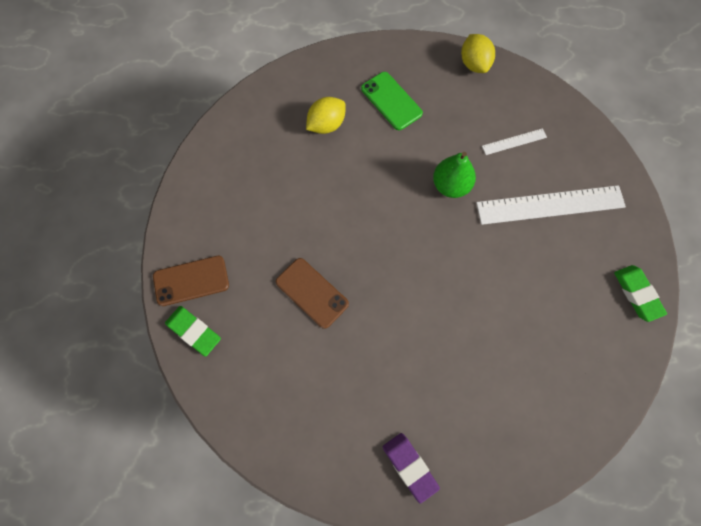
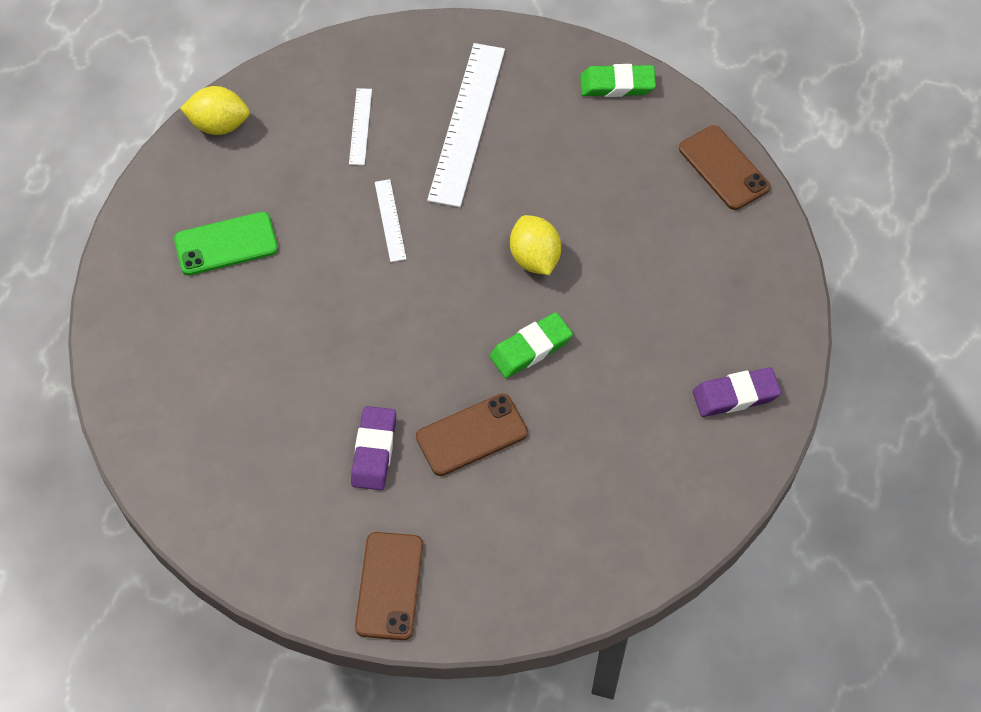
camera: 70 degrees left, 10 degrees down
(194, 331) = (467, 601): green eraser -> green eraser (530, 348)
(280, 238) = (374, 451): none -> purple eraser
(326, 125) = (223, 337): yellow lemon -> yellow lemon (534, 258)
(451, 185) = (390, 220): green pear -> white ruler
(604, 397) = (723, 168): none -> brown phone

